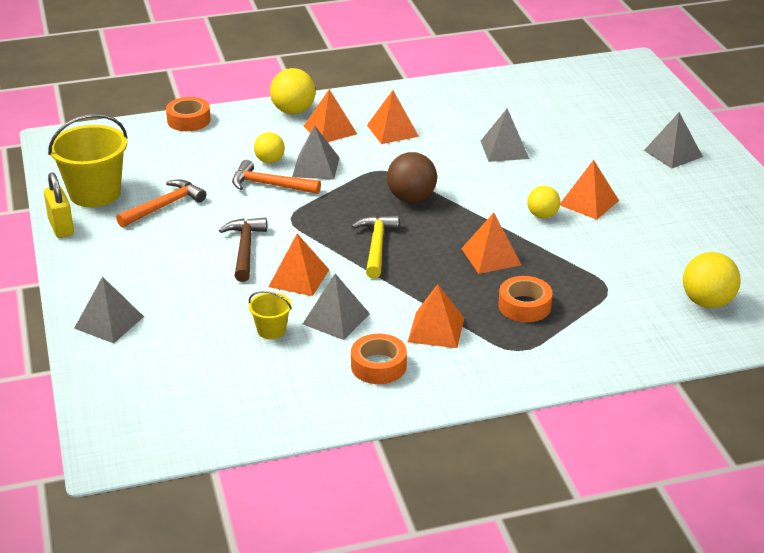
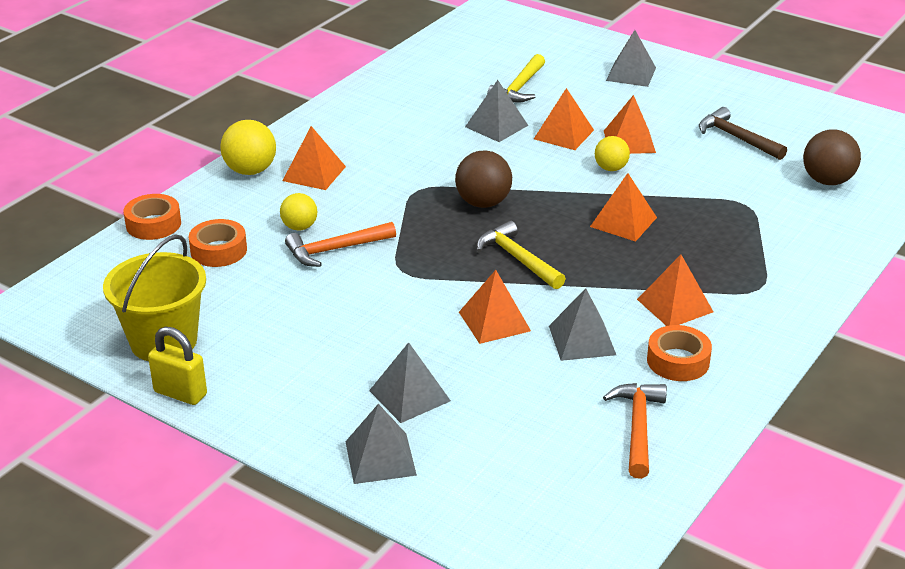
camera: 40 degrees left, 0 degrees up
(164, 206) = (260, 318): orange hammer -> orange hammer (638, 427)
(245, 249) = (404, 320): brown hammer -> brown hammer (736, 138)
(271, 330) = (543, 380): yellow bucket -> none
(315, 167) = (353, 213): grey pyramid -> grey pyramid (409, 395)
(392, 130) = (374, 150): orange pyramid -> orange pyramid (564, 134)
(524, 306) = (710, 250): orange tape -> orange tape (218, 250)
(565, 129) = (519, 88): none -> yellow hammer
(707, 302) = (827, 181): yellow ball -> brown ball

